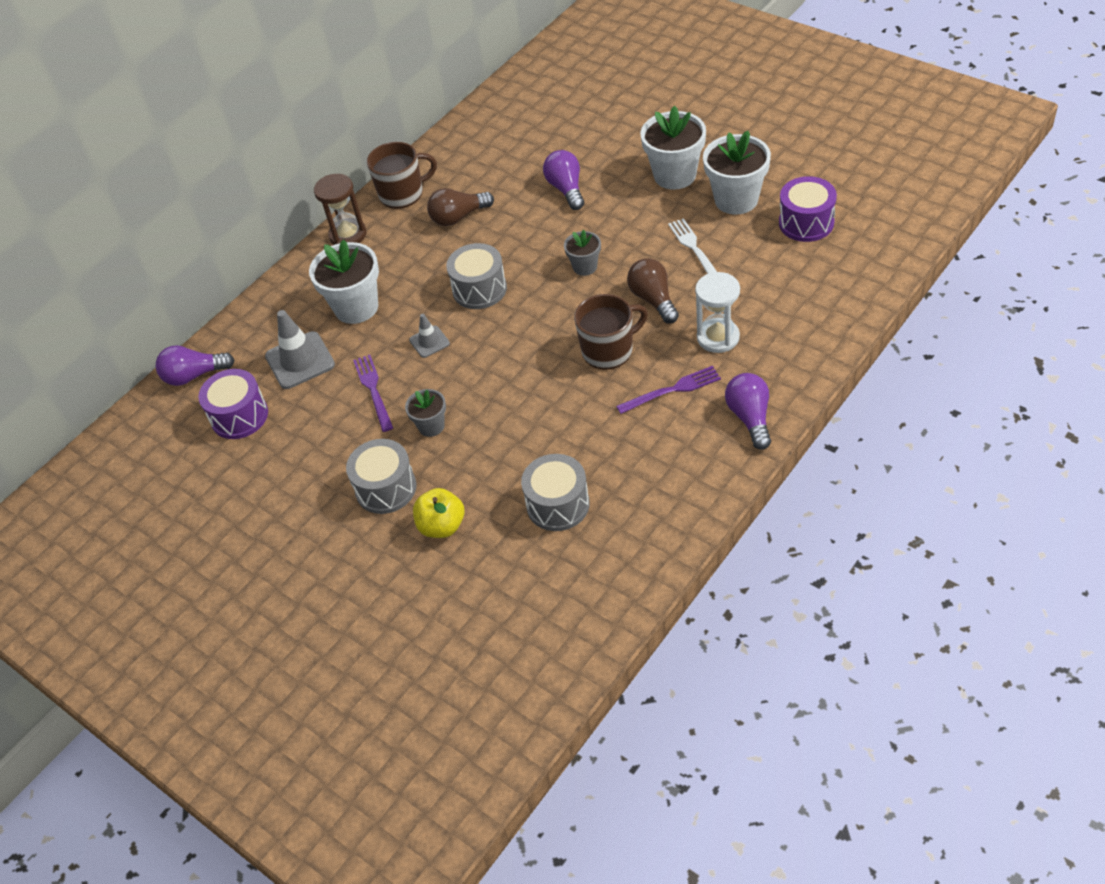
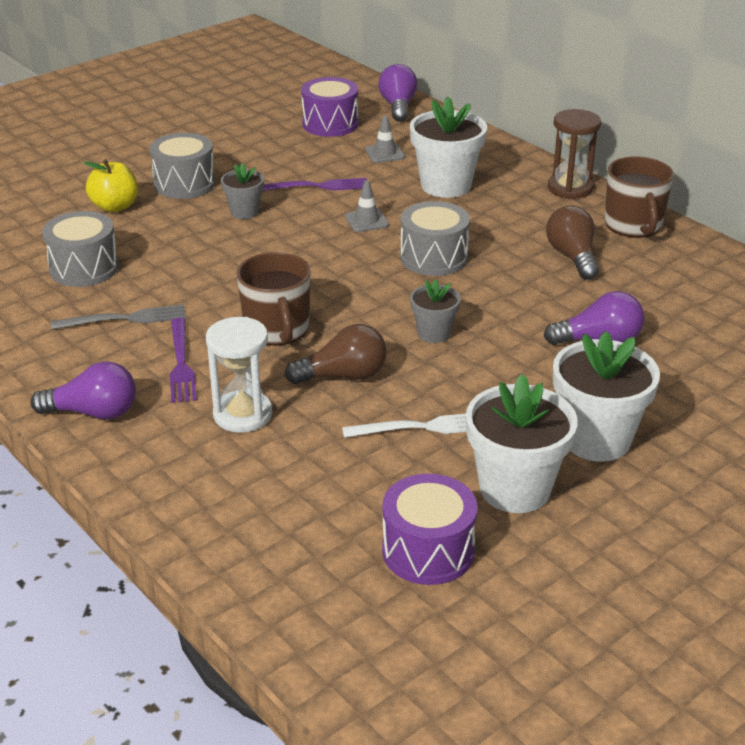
camera: 95 degrees right, 15 degrees down
(300, 360) = (385, 153): grey traffic cone -> grey traffic cone, size x0.56
(625, 445) = (126, 318): none -> grey fork

